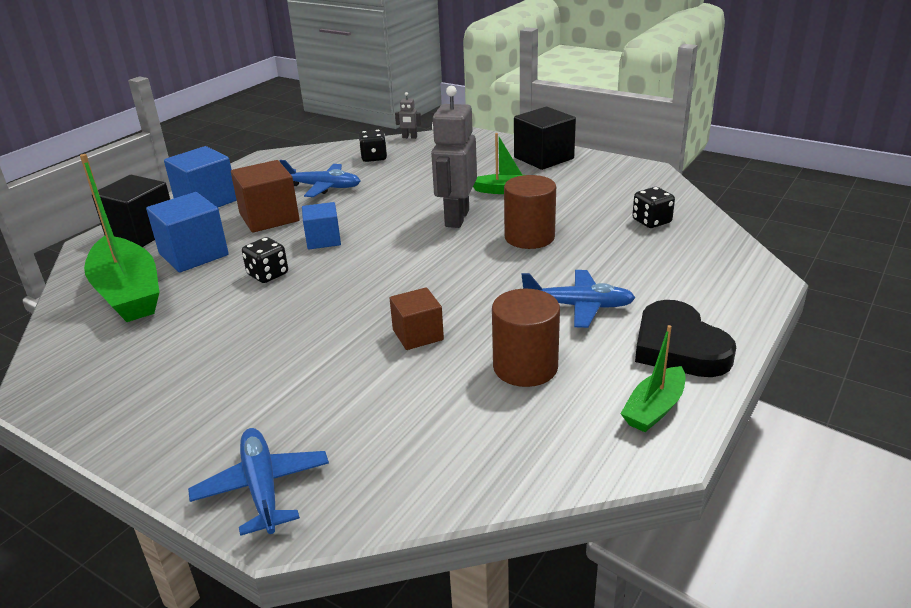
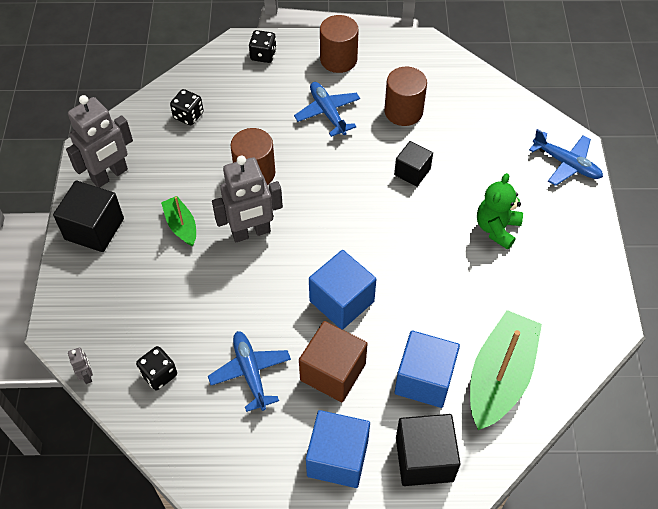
camera: 125 degrees left, 25 degrees up
(262, 487) = (566, 164): blue plane -> blue plane turned 90 degrees counterclockwise
(263, 365) = (496, 228): none -> green teddy bear
(268, 274) = (412, 301): black dice -> black dice (263, 55)
(323, 240) = (341, 301): blue cube -> blue cube, size x1.57
(418, 335) = (412, 172): brown cube -> black cube
(601, 173) = (110, 175): none -> grey robot
(654, 409) = (397, 53): green boat -> none
(678, 347) = (338, 59): black heart -> brown cylinder

